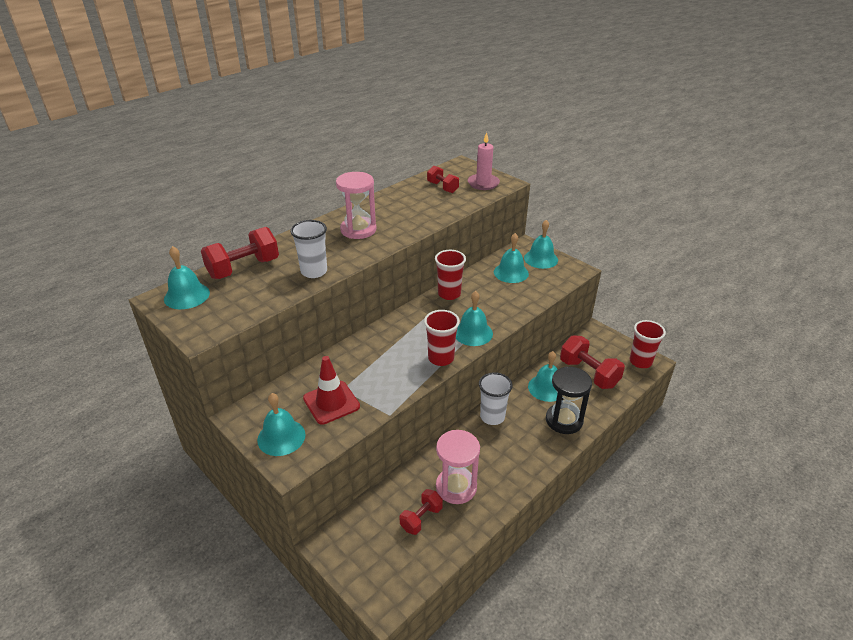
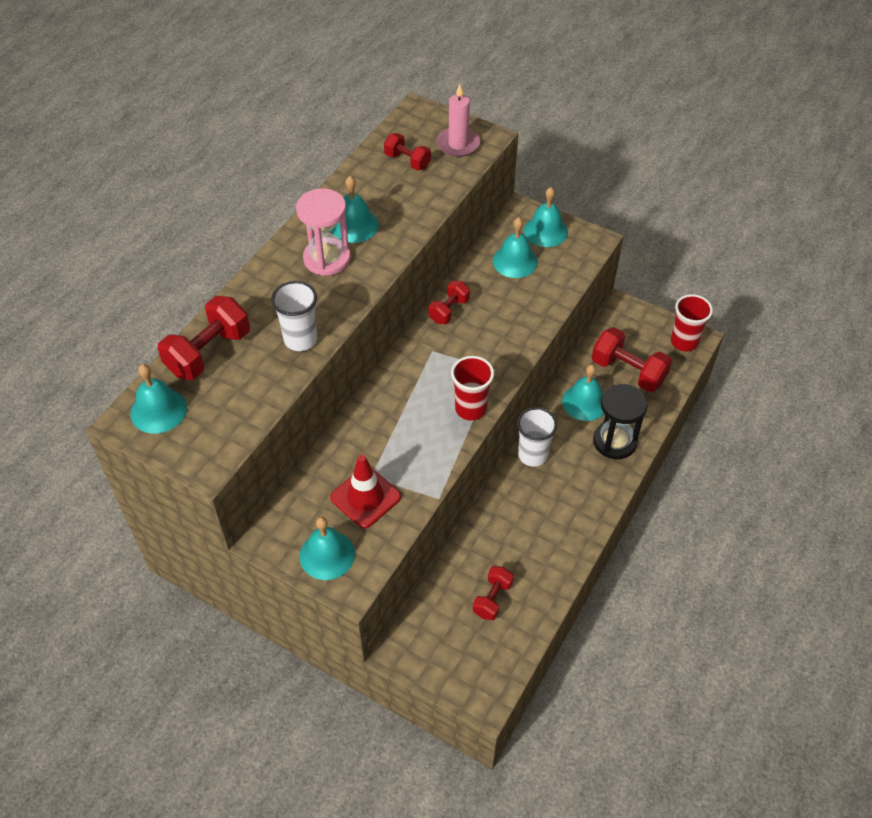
camera: 15 degrees left, 15 degrees up
(449, 294) = (449, 310): red cup -> red dumbbell
(456, 487) = (518, 553): pink hourglass -> none
(473, 333) = (496, 364): turquoise bell -> turquoise bell (354, 225)

